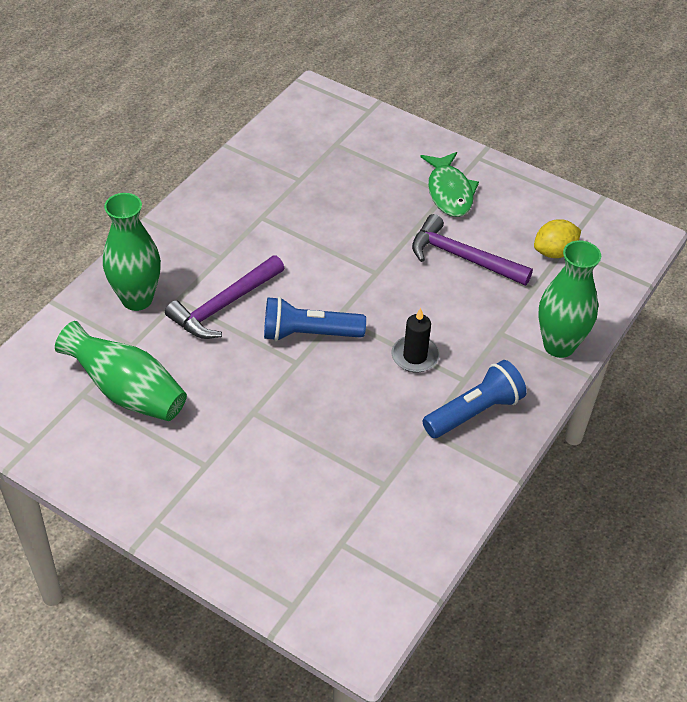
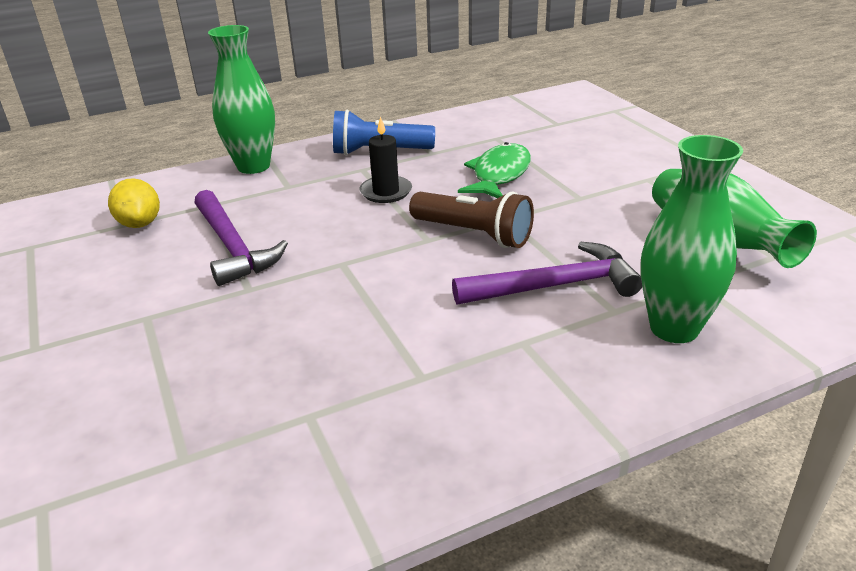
camera: 145 degrees left, 15 degrees down
(309, 334) = (473, 234): blue flashlight -> brown flashlight
(449, 192) = (140, 317): green fish -> green fish (499, 175)
(554, 252) = (140, 224): yellow lemon -> yellow lemon turned 60 degrees clockwise

